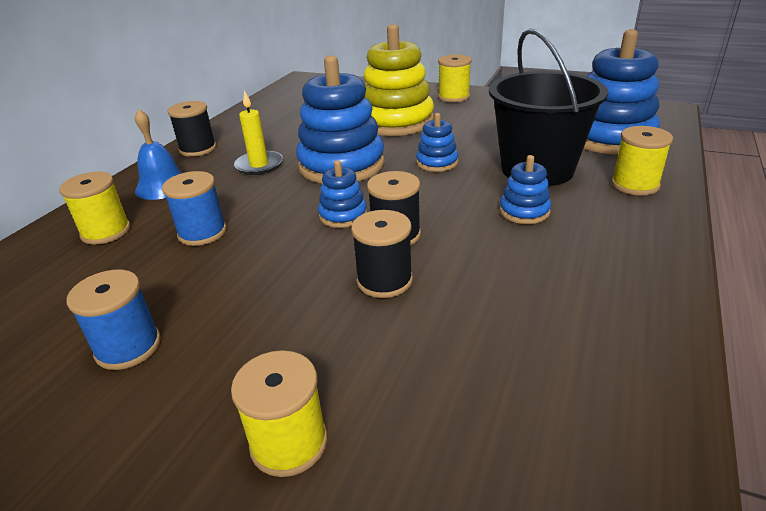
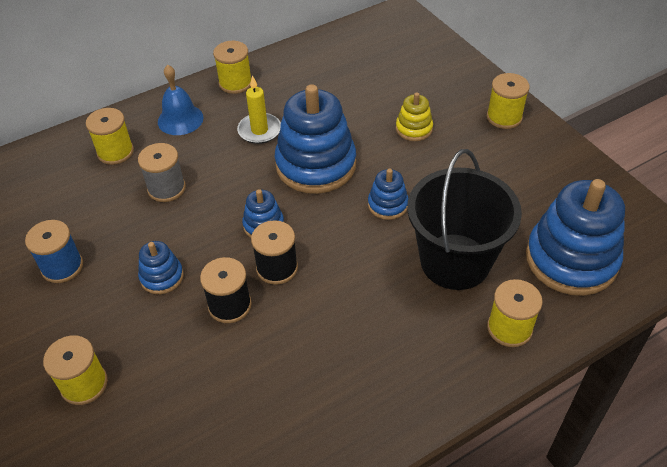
camera: 35 degrees right, 15 degrees up
(198, 149) = (235, 83): black spool -> yellow spool
(202, 232) = (166, 188): blue spool -> grey spool
(396, 121) = (414, 129): yellow stacking toy -> yellow stacking toy, size x0.48
(524, 211) = (387, 301): blue stacking toy -> blue stacking toy (162, 277)

